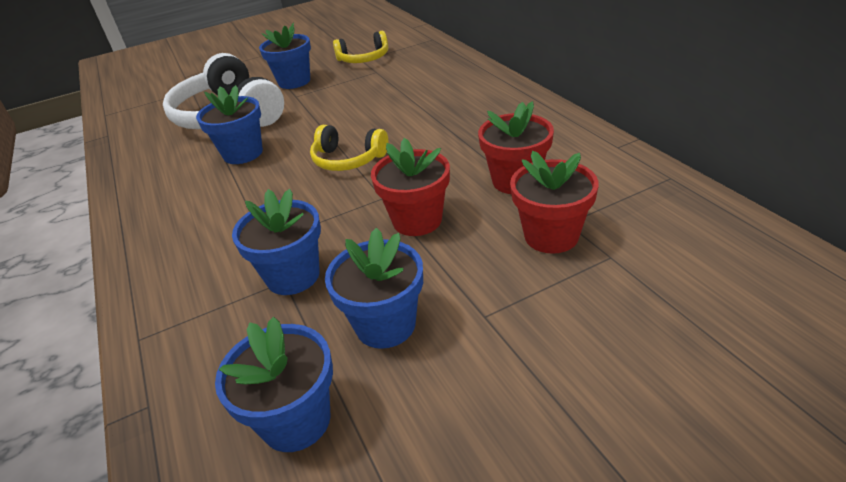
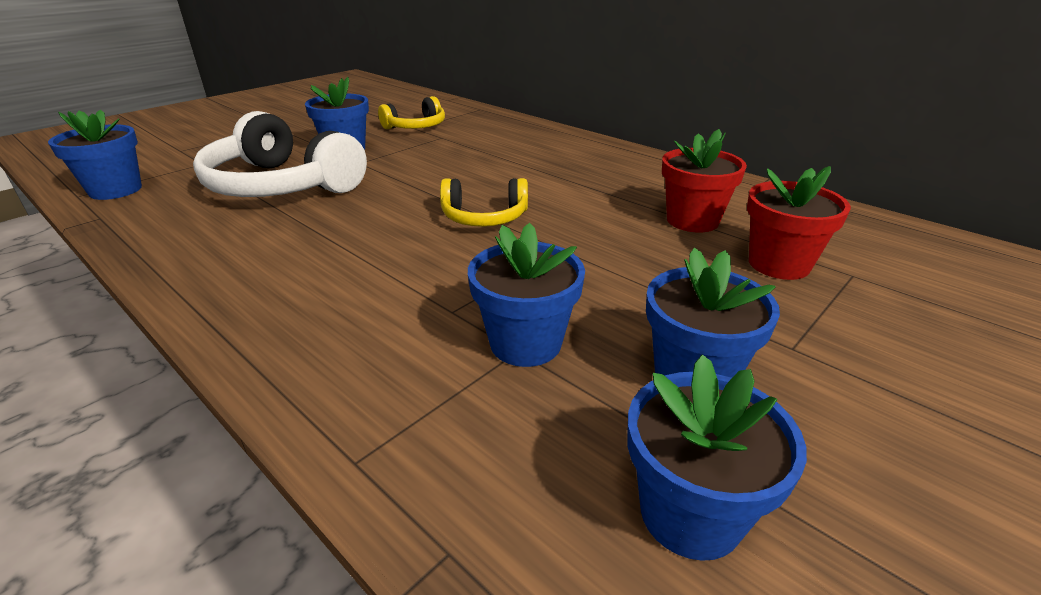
camera: 25 degrees left, 5 degrees down
(243, 153) = (336, 222): blue flower pot -> blue flower pot (115, 190)
(417, 220) = (624, 266): red flower pot -> none

